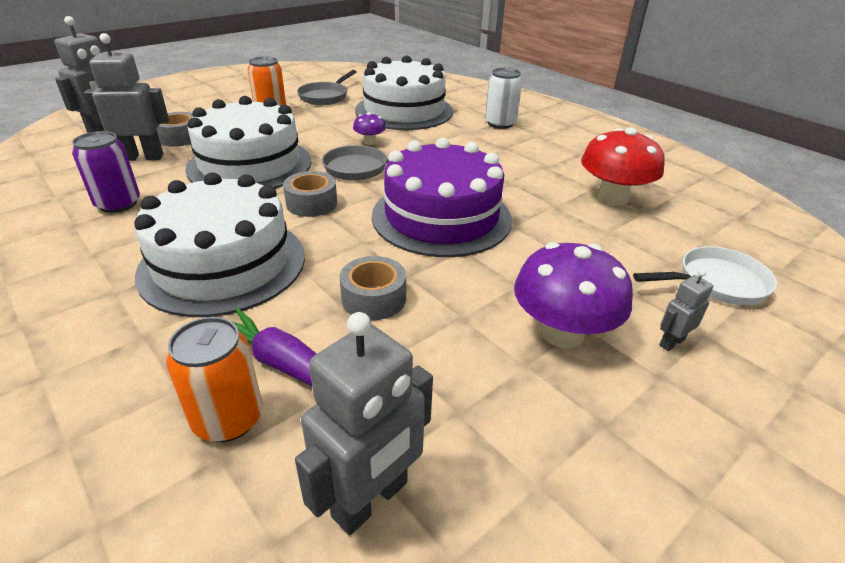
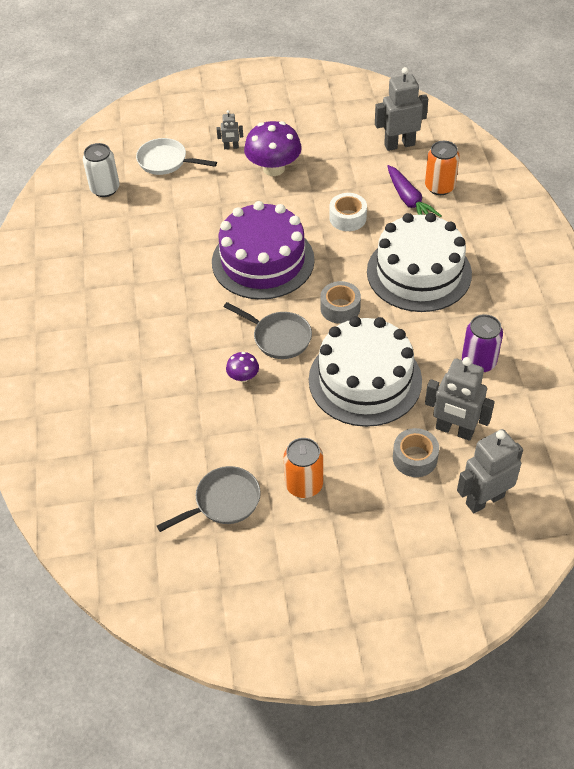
camera: 145 degrees left, 15 degrees up
(373, 298) = (348, 218): grey tape -> white tape
(404, 111) = (164, 426): white cake -> none
(500, 123) = (97, 360): white can -> white can (105, 189)
(613, 197) = (131, 234): red mushroom -> none

